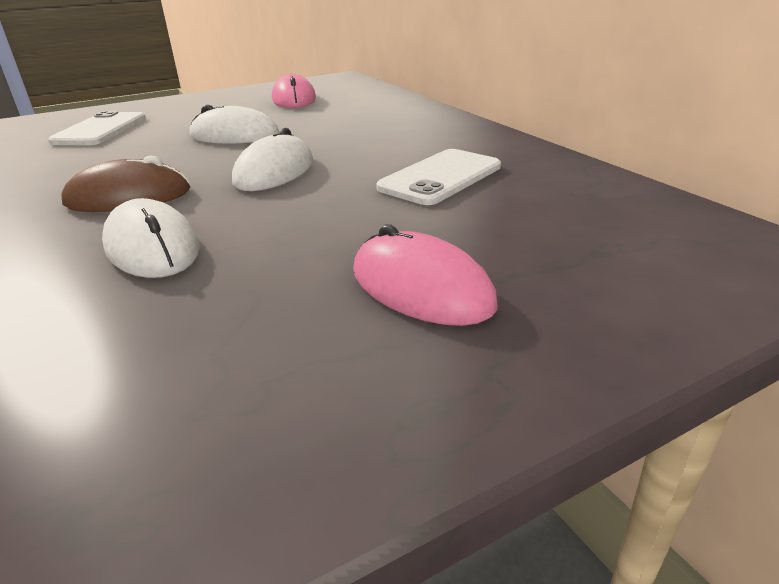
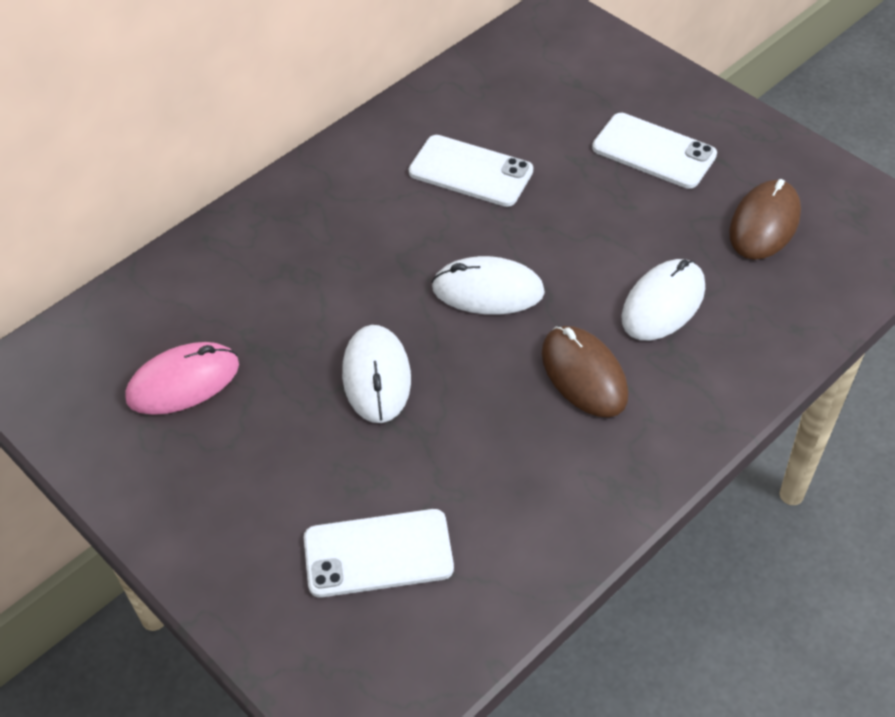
camera: 105 degrees left, 20 degrees up
(186, 360) = (764, 223): none -> brown mouse
(421, 287) = (654, 151): pink mouse -> white phone

